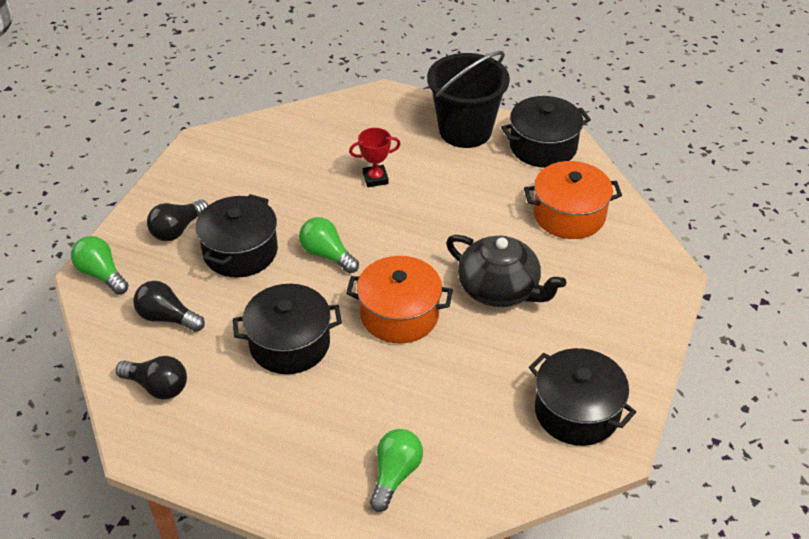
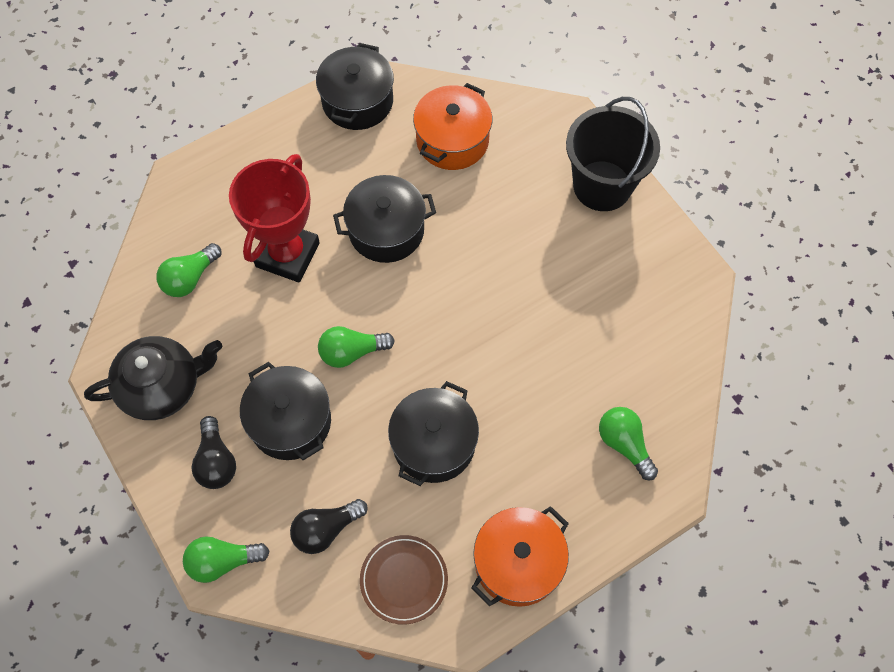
camera: 55 degrees left, 20 degrees up
(157, 386) = (404, 580): black light bulb -> brown plate
(309, 141) = (190, 278): none -> green light bulb
(375, 178) = (287, 255): red trophy -> red trophy, size x2.06
(399, 314) = (465, 338): orange pot -> orange pot (518, 562)
(465, 131) = (286, 145): black bucket -> black bucket (602, 186)
(500, 289) = (493, 246): black teapot -> black teapot (162, 386)
(577, 411) = (652, 278): black pot -> black pot (386, 230)

